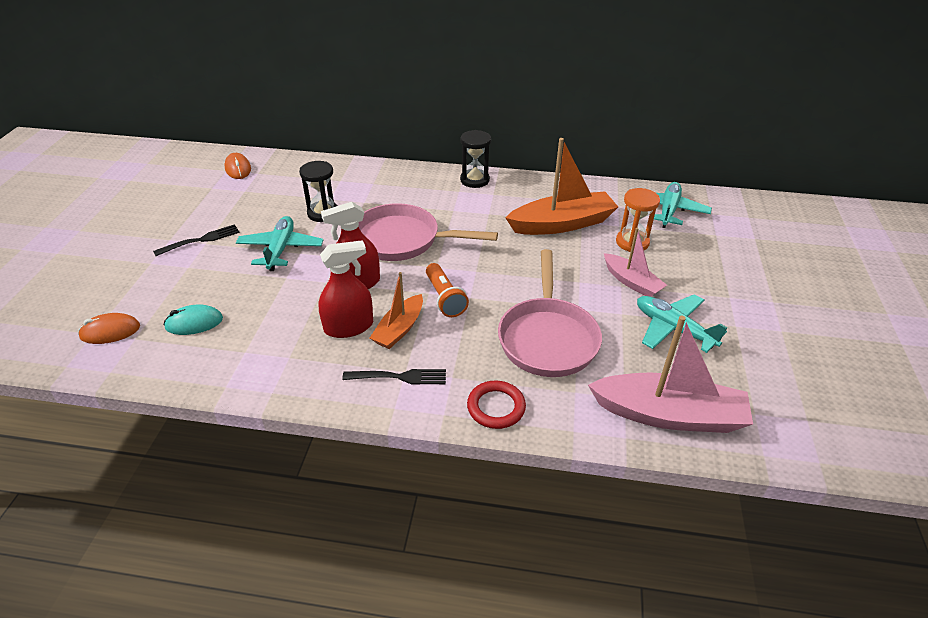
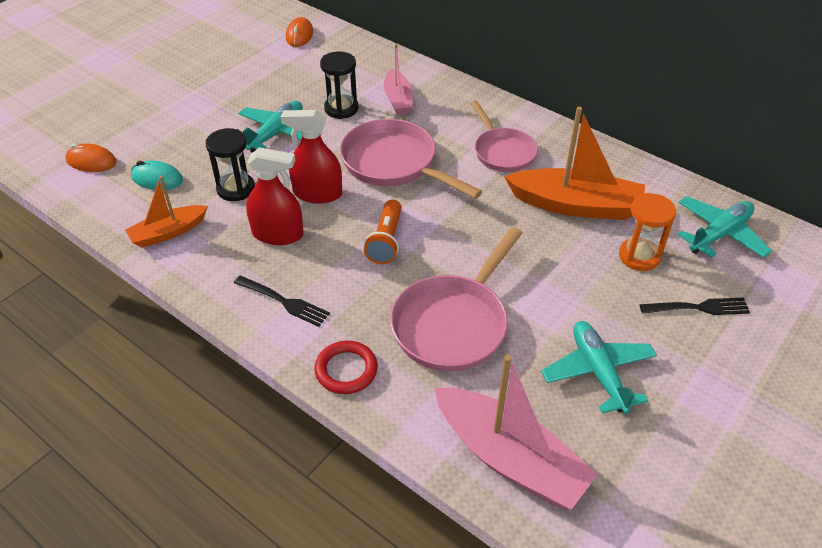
camera: 30 degrees right, 5 degrees up
(200, 240) = (216, 100): black fork -> black fork (698, 308)
(399, 329) = (320, 255): orange boat -> orange boat (168, 232)
(474, 180) = (521, 121): black hourglass -> black hourglass (236, 189)
(479, 205) = (502, 152): none -> pink pan
(631, 282) = (597, 301): pink boat -> pink boat (398, 99)

